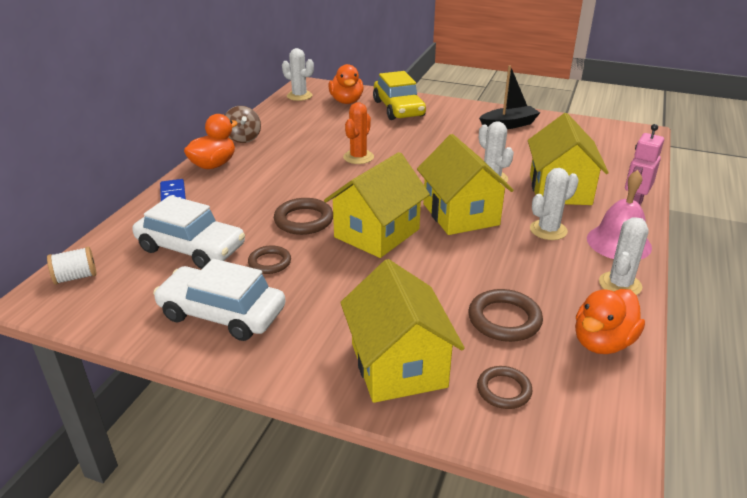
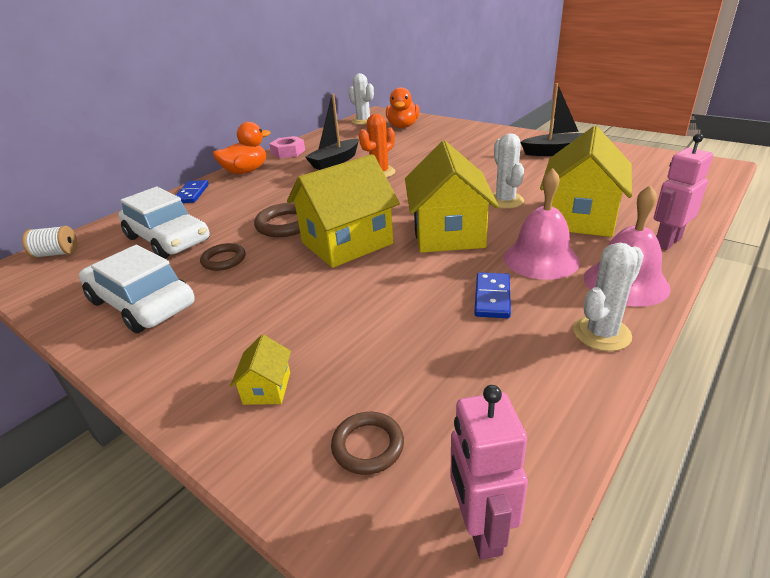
camera: 20 degrees right, 0 degrees up
(243, 138) = (288, 152): brown spinning top -> pink nut
(303, 147) = (335, 162): none -> black boat
(398, 108) = (448, 134): yellow car -> none
(398, 365) = (267, 388): yellow house -> yellow house, size x0.42
(504, 319) = (425, 354): brown ring -> none
(529, 267) = (492, 297): none -> blue domino
(548, 230) = (541, 259): white cactus -> pink bell
(602, 342) = (538, 405): orange duck -> none
(606, 424) = (480, 529): none -> pink robot

